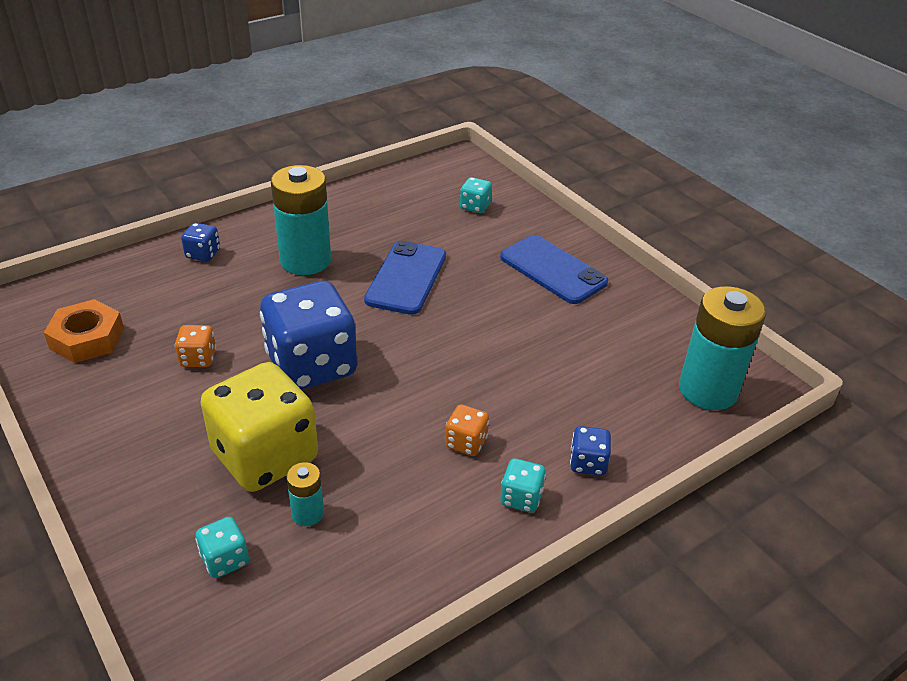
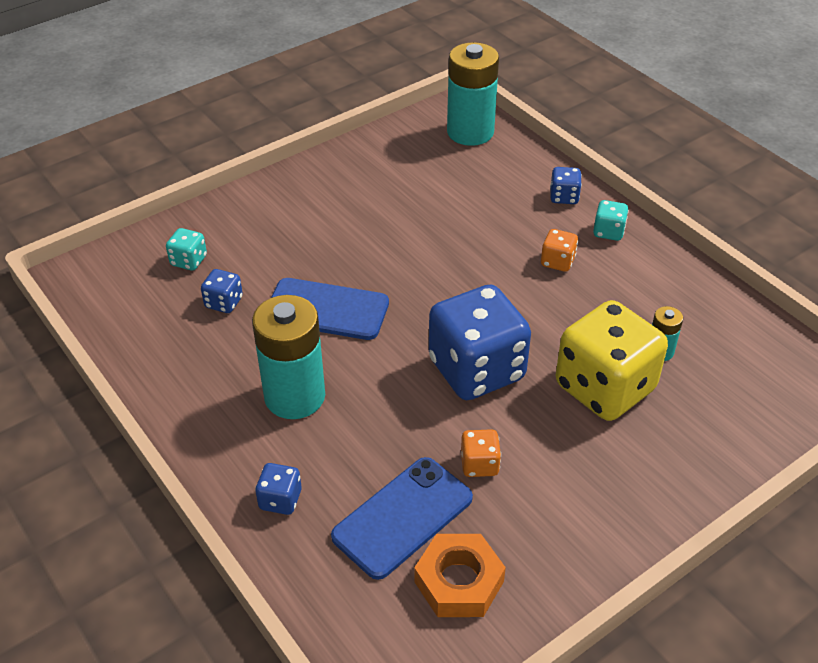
camera: 90 degrees left, 5 degrees up
(225, 560) = (722, 396): turquoise dice -> none
(421, 225) = (224, 302): none -> blue dice
(553, 270) = (310, 206): blue phone -> blue phone (402, 517)

